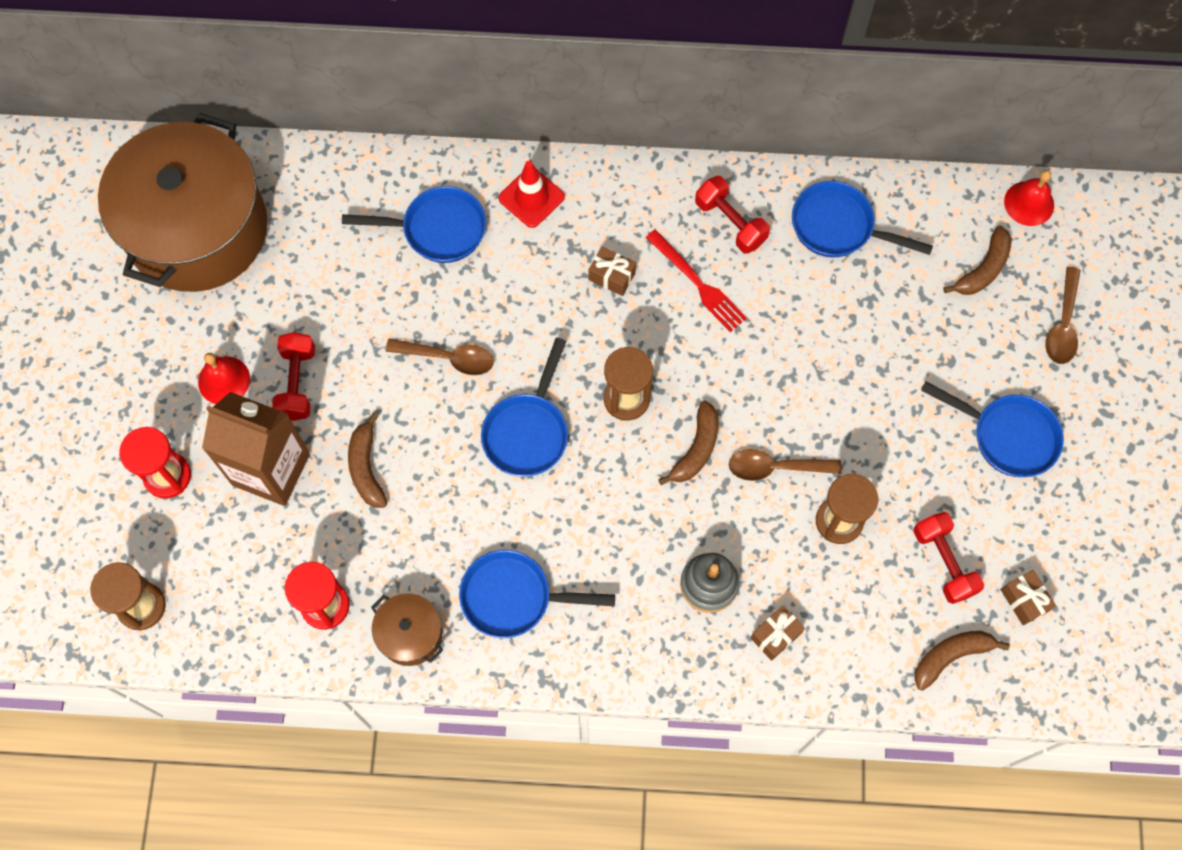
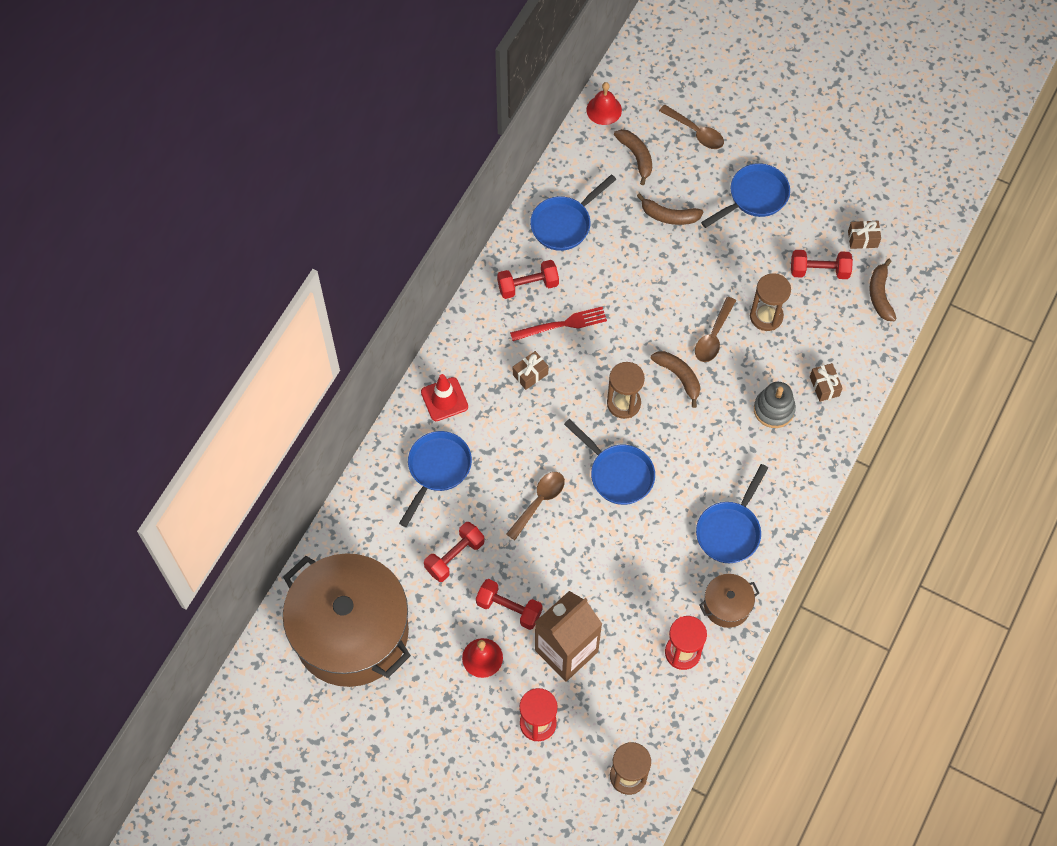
camera: 65 degrees left, 5 degrees down
(337, 296) = (454, 556): none -> red dumbbell
(366, 467) = (595, 587): brown banana -> brown banana (669, 216)

